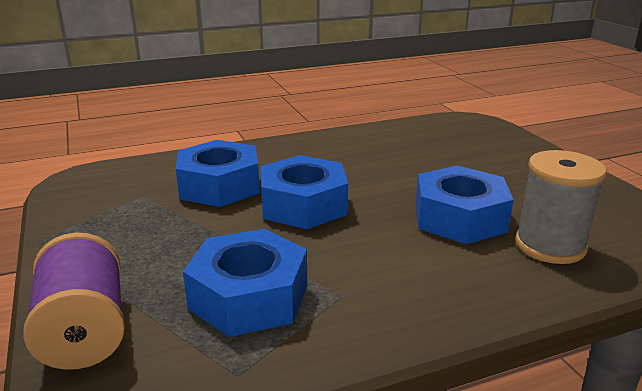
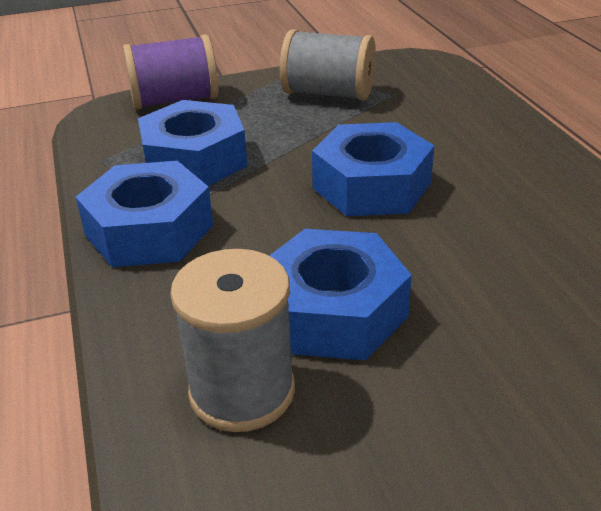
camera: 95 degrees right, 10 degrees up
(123, 225) = (328, 94): none -> grey spool
(219, 186) = (419, 132): blue nut -> blue nut (149, 230)

